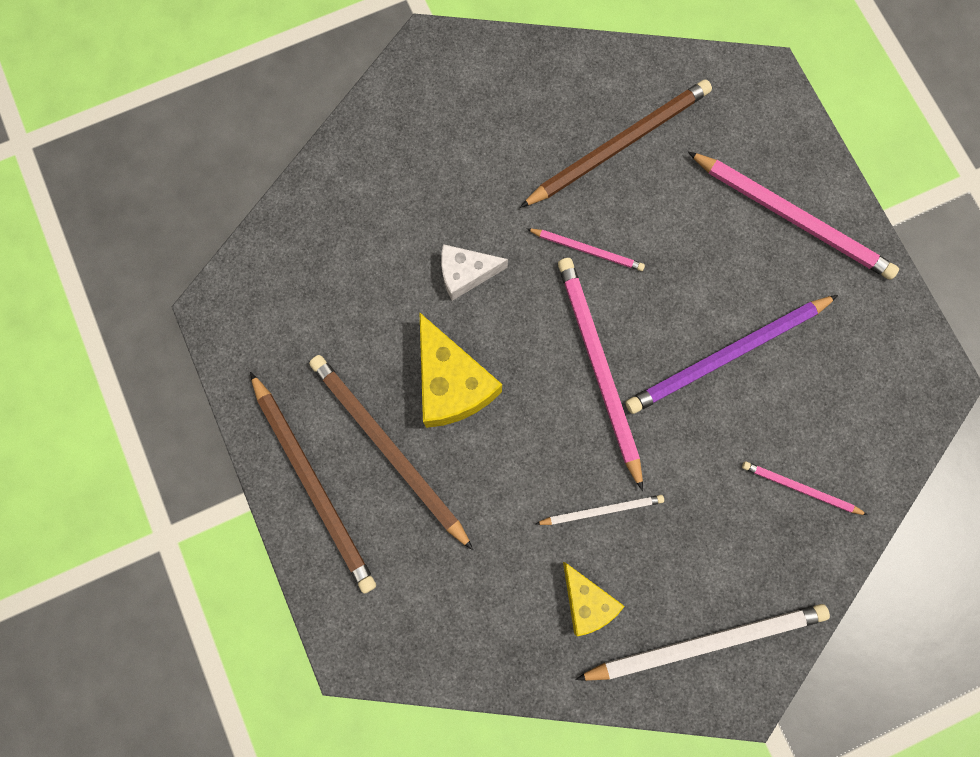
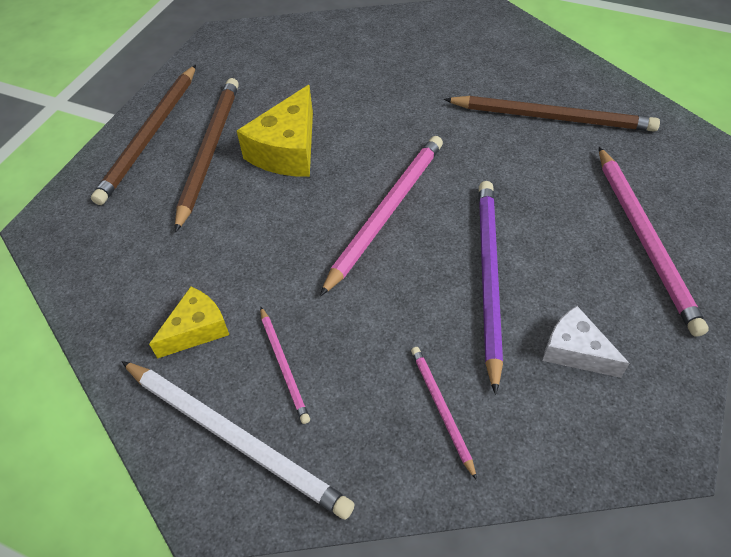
camera: 50 degrees right, 25 degrees down
(465, 274) = (369, 109): white cheese -> white cheese (575, 351)
(587, 250) = (461, 151): pink pencil -> pink pencil (284, 366)
(587, 601) = (197, 329): yellow cheese -> yellow cheese turned 150 degrees counterclockwise
(602, 510) = (280, 288): white pencil -> none
(727, 355) = (488, 277): purple pencil -> purple pencil turned 75 degrees clockwise

